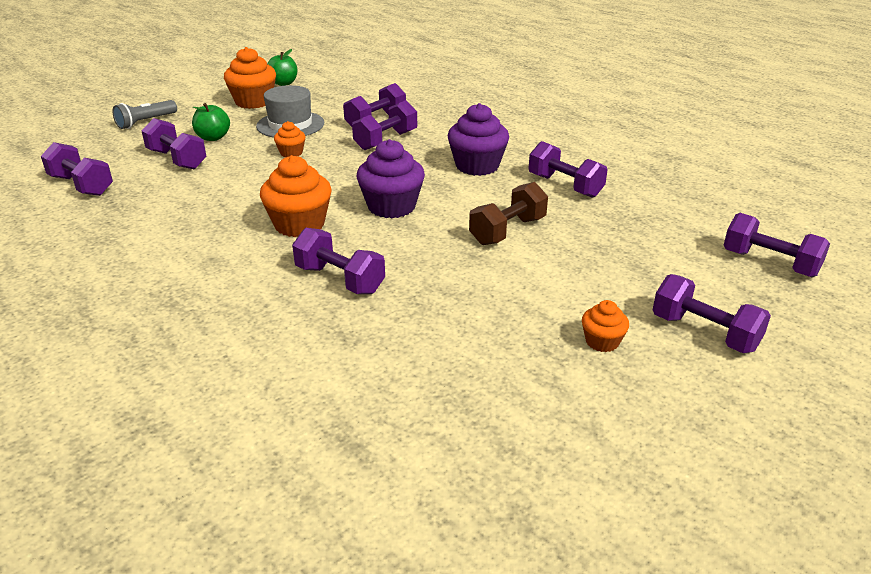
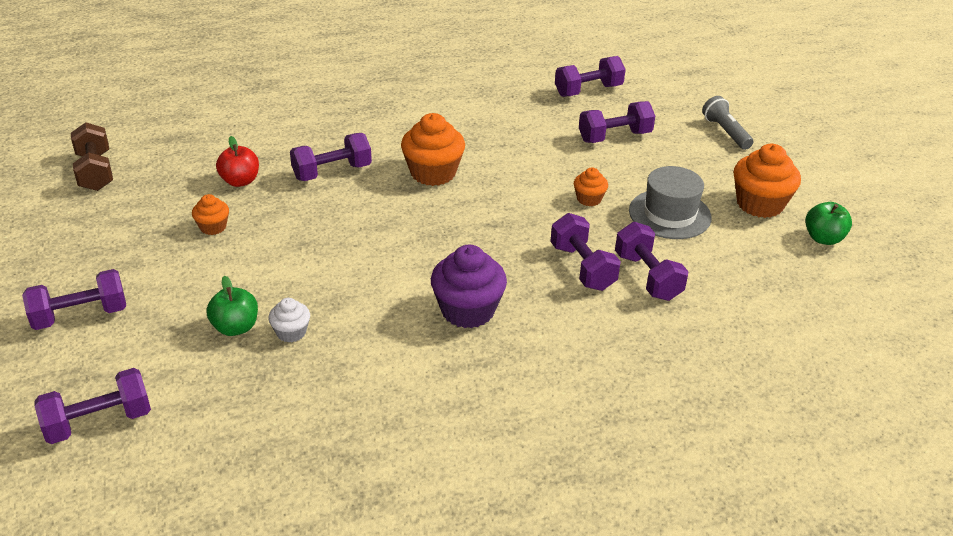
camera: 115 degrees right, 5 degrees up
(213, 138) = (659, 162): green apple -> green apple (235, 327)
(391, 207) = (423, 227): purple cupcake -> none
(405, 333) = (240, 181): none -> red apple
(507, 231) = (319, 277): brown dumbbell -> brown dumbbell (95, 172)
(565, 186) = (369, 356): purple dumbbell -> none
(582, 221) = (291, 332): none -> white cupcake
(602, 342) = (134, 260): orange cupcake -> orange cupcake (213, 227)

